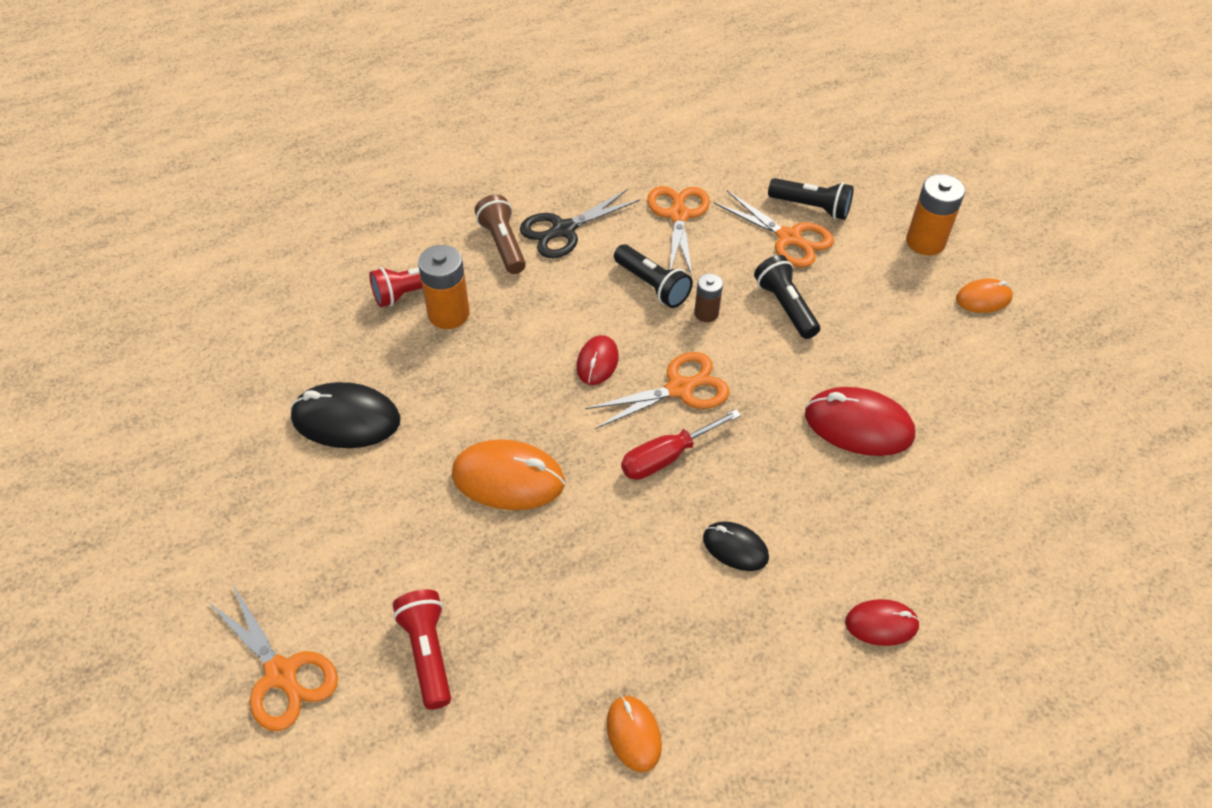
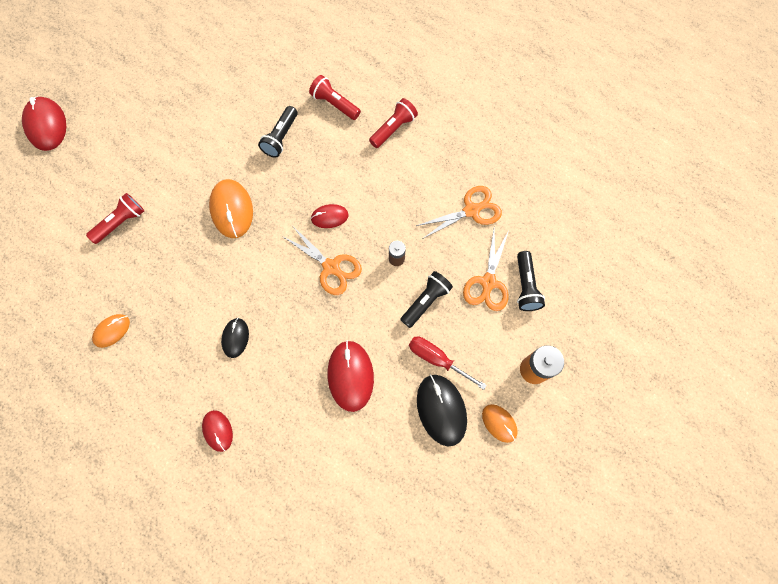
camera: 65 degrees right, 20 degrees up
(124, 725) = (46, 125): none -> red mouse
(281, 674) = (89, 169): orange scissors -> none
(346, 419) = (235, 119): black mouse -> black mouse (441, 409)
(448, 314) = (327, 128): orange battery -> none
(503, 244) = (393, 129): brown flashlight -> red flashlight
(563, 230) = (423, 154): black scissors -> none
(652, 286) = (403, 220): black flashlight -> black flashlight (281, 138)
(667, 456) = (280, 280): red screwdriver -> red screwdriver (437, 359)

